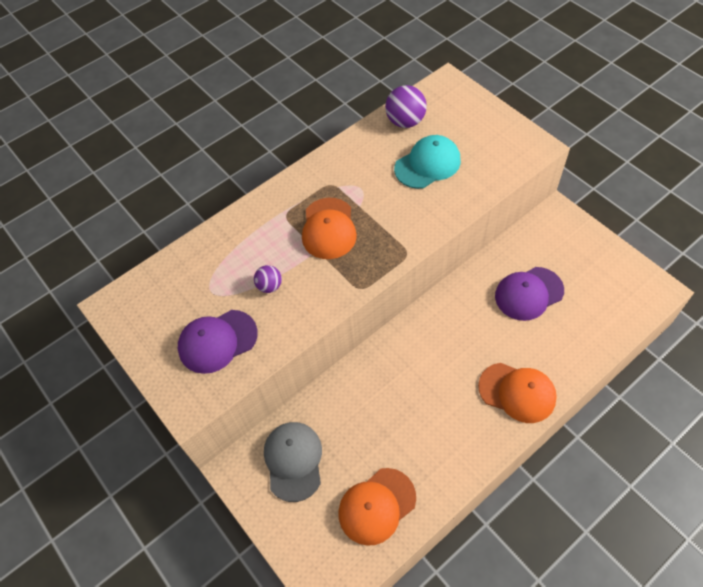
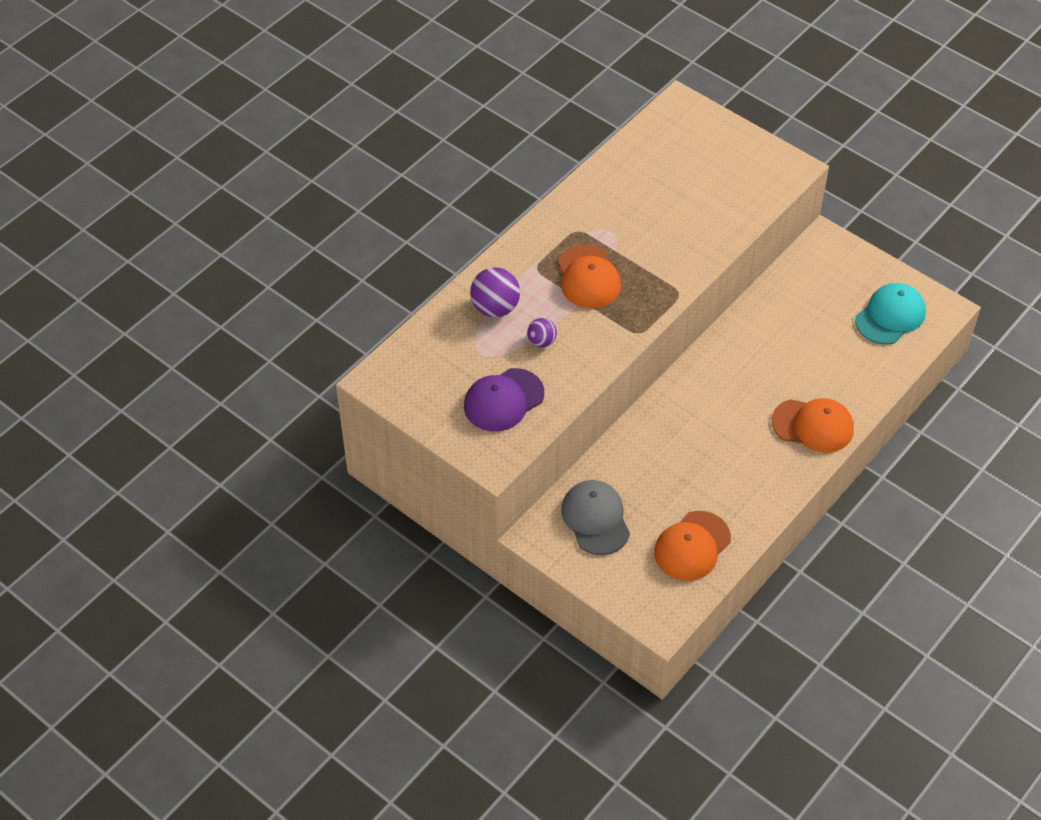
camera: 15 degrees left, 5 degrees down
(405, 121) = (643, 153): purple ball -> purple ball (495, 308)
(427, 164) = (679, 198): turquoise cap -> turquoise cap (890, 316)
(528, 293) = (808, 328): purple cap -> none

